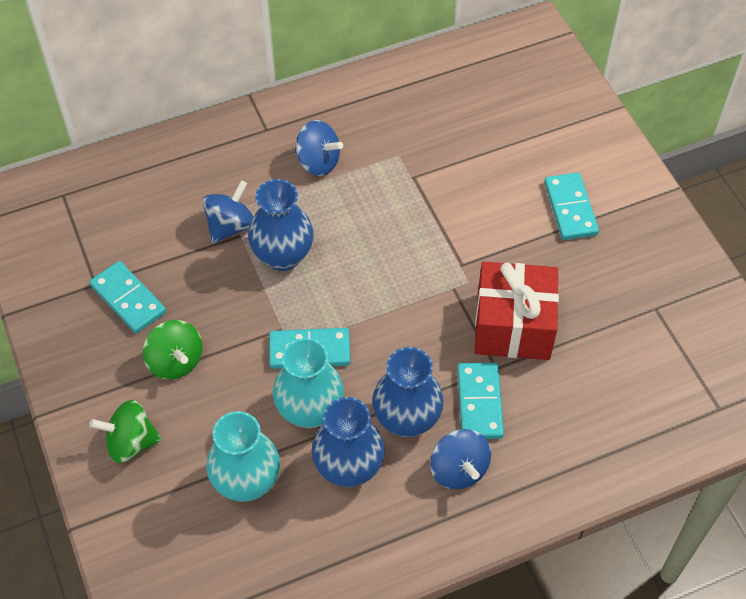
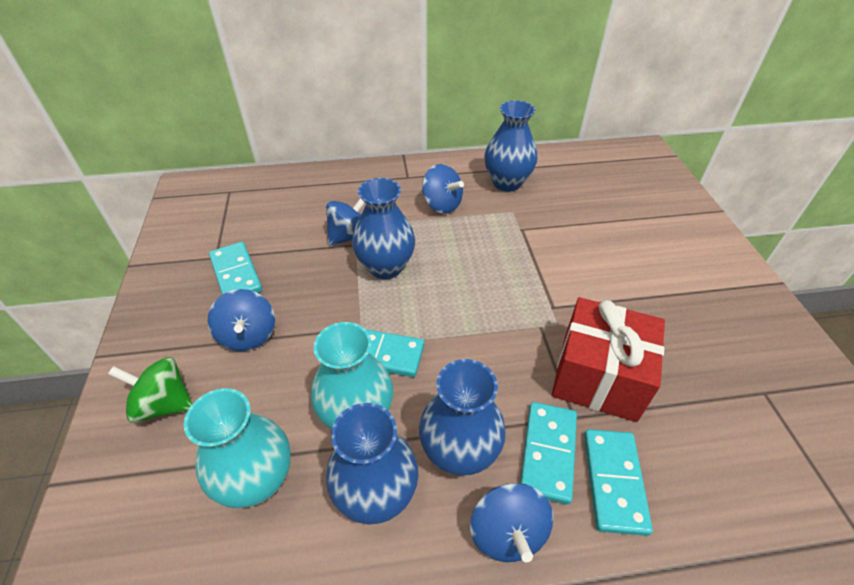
camera: 15 degrees right, 10 degrees down
(175, 361) = (248, 335): green spinning top -> blue spinning top
(383, 115) = (507, 183): none -> blue vase
(570, 208) = (670, 280): turquoise domino -> turquoise domino (614, 482)

